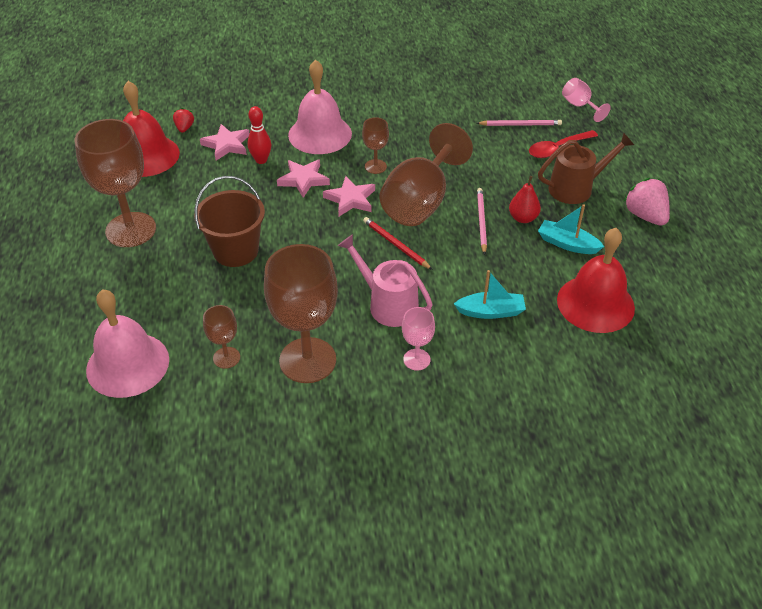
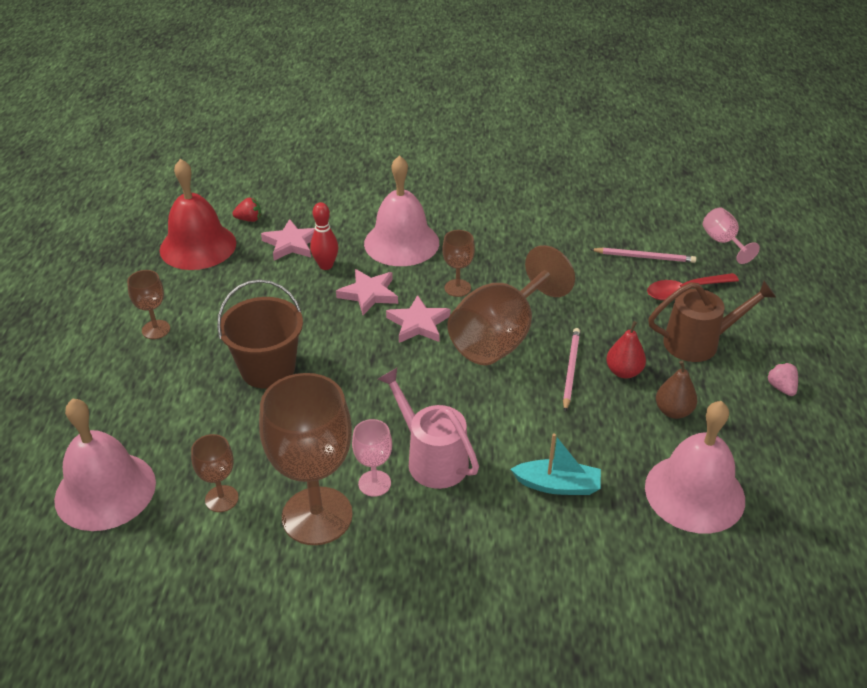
camera: 10 degrees right, 5 degrees down
(131, 230) = (156, 329): brown goblet -> brown goblet, size x0.48
(184, 128) = (249, 219): red strawberry -> red strawberry turned 75 degrees clockwise
(396, 244) = (459, 385): red pencil -> none
(416, 359) = (450, 534): pink goblet -> pink goblet (374, 483)
(567, 244) = (673, 411): turquoise boat -> brown pear
(595, 303) = (694, 493): red bell -> pink bell
(645, 216) = (781, 388): pink strawberry -> pink strawberry, size x0.55

